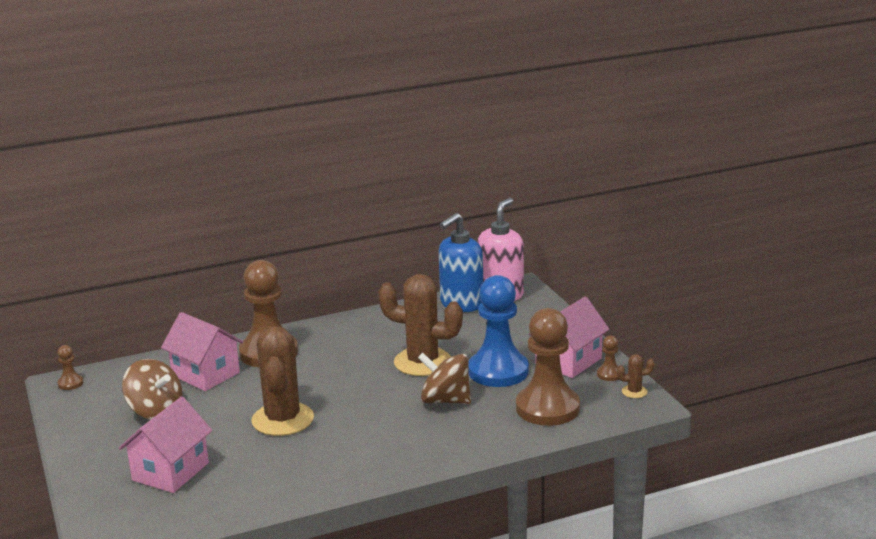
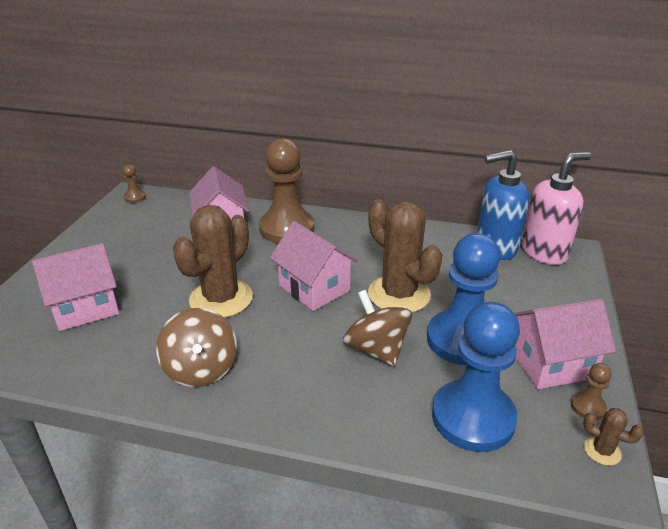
camera: 35 degrees right, 10 degrees up
(155, 411) = (151, 245): brown spinning top -> brown spinning top (201, 369)
(351, 384) = (314, 288): none -> pink house
(547, 408) = (473, 417): brown pawn -> blue pawn

